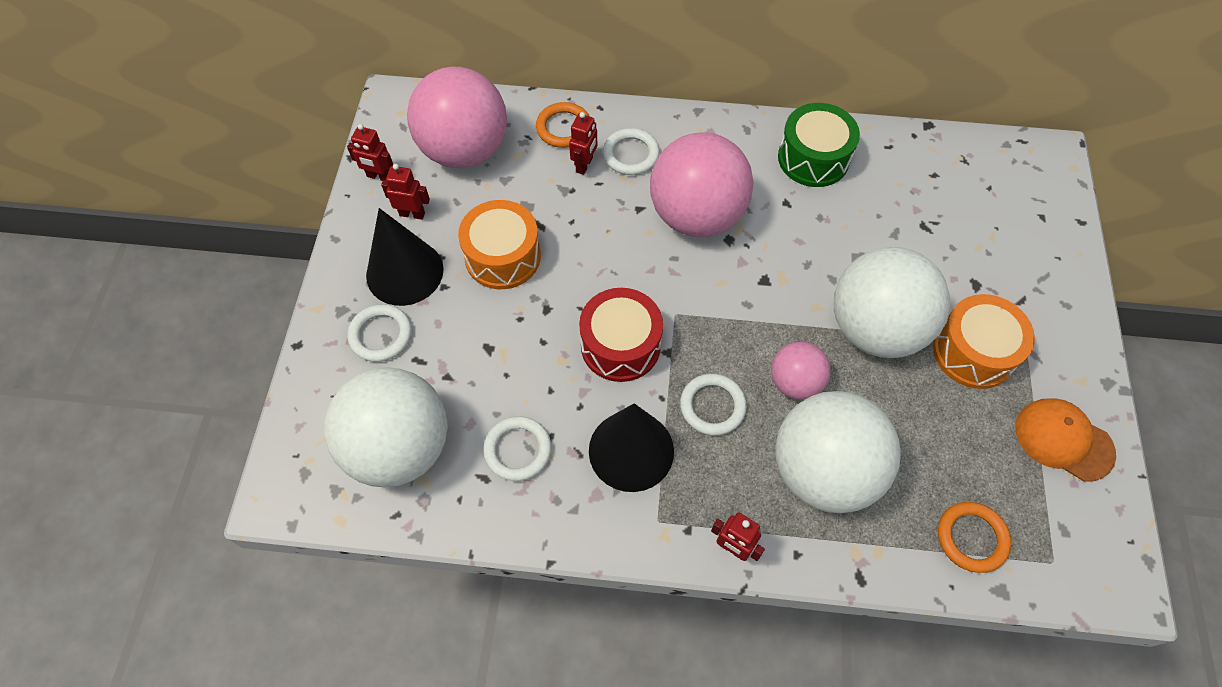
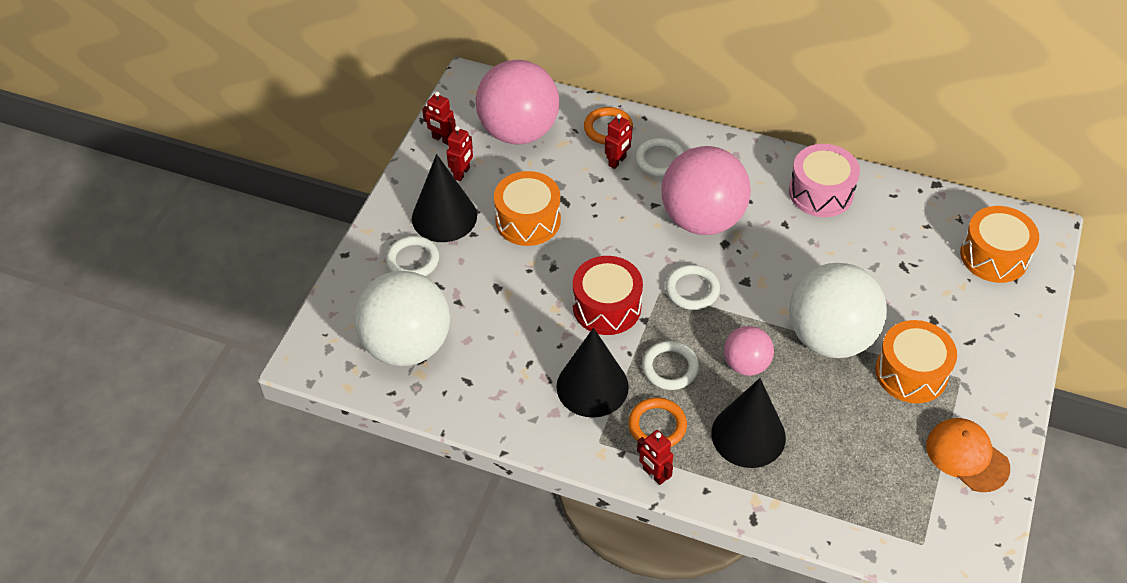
camera: 15 degrees right, 10 degrees down
(412, 214) = (462, 173): red robot -> red robot turned 90 degrees clockwise
(518, 450) = (500, 367): white ring -> white ring (692, 290)
(813, 158) = (821, 192): green drum -> pink drum
(823, 471) = (748, 435): white ball -> black cone
(971, 538) = (858, 511): orange ring -> orange ring (657, 425)
(1013, 195) = (994, 256): none -> orange drum

